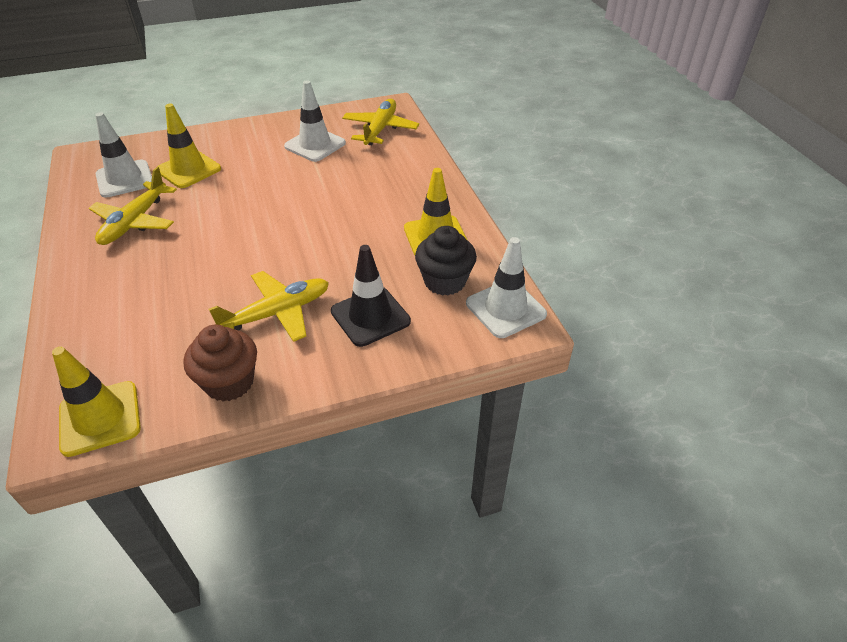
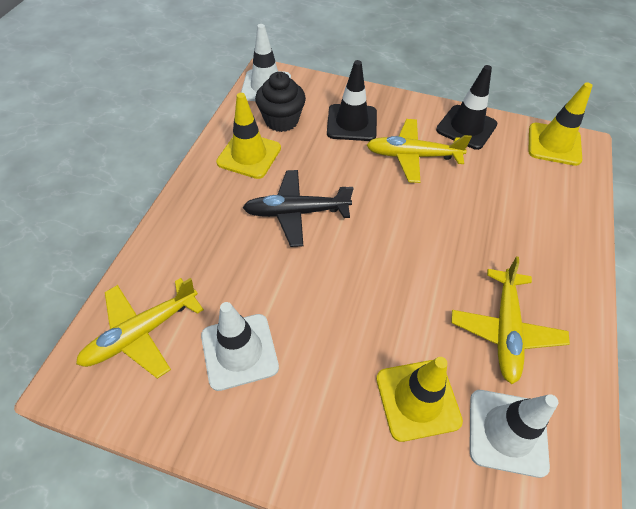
camera: 145 degrees left, 10 degrees up
(135, 222) = (505, 329): yellow plane -> yellow plane turned 135 degrees clockwise
(229, 382) = (466, 127): brown cupcake -> black traffic cone
(349, 218) = (297, 212): none -> black plane

